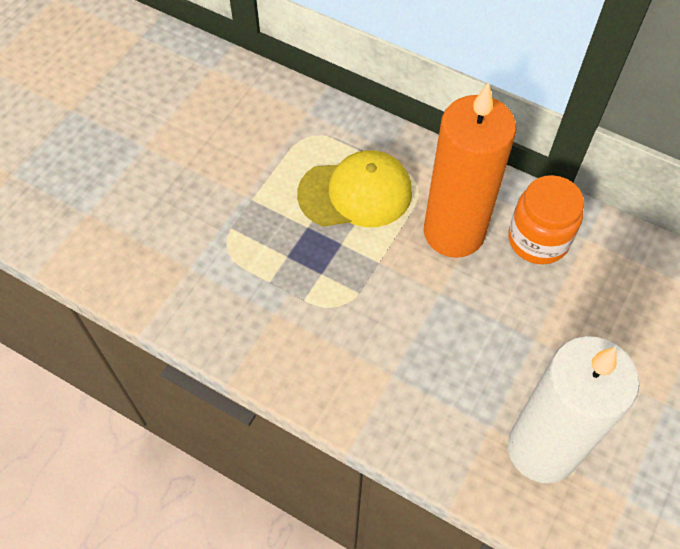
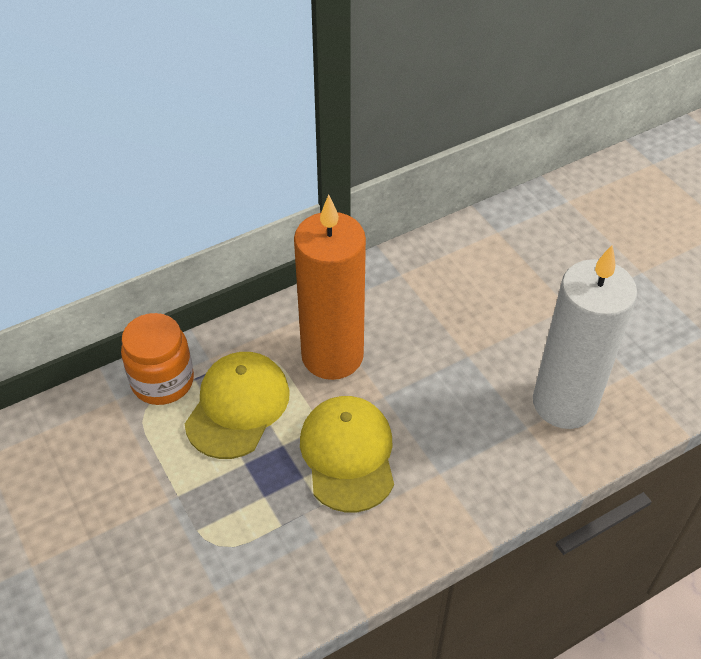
camera: 60 degrees left, 10 degrees down
(363, 295) = (348, 455): none -> yellow cap
(538, 240) = (380, 304): orange jar -> orange jar (162, 381)

